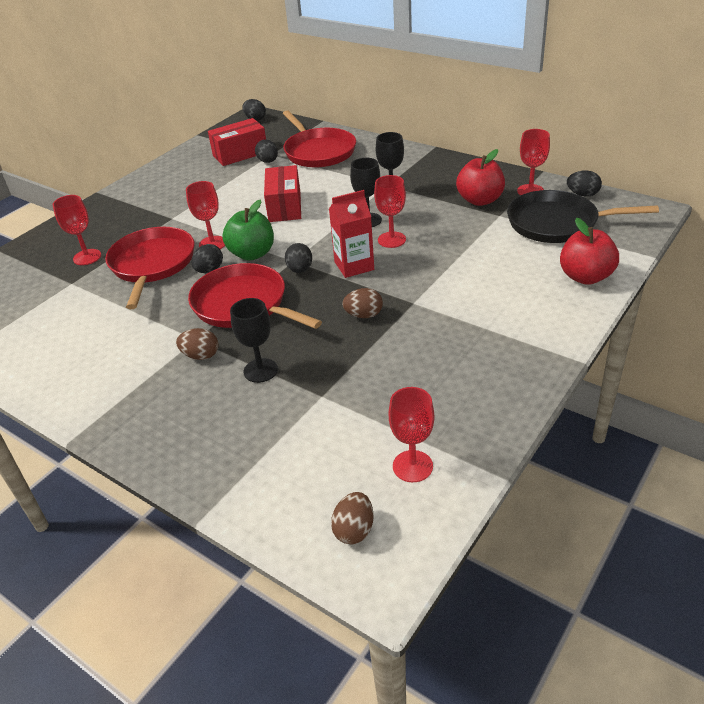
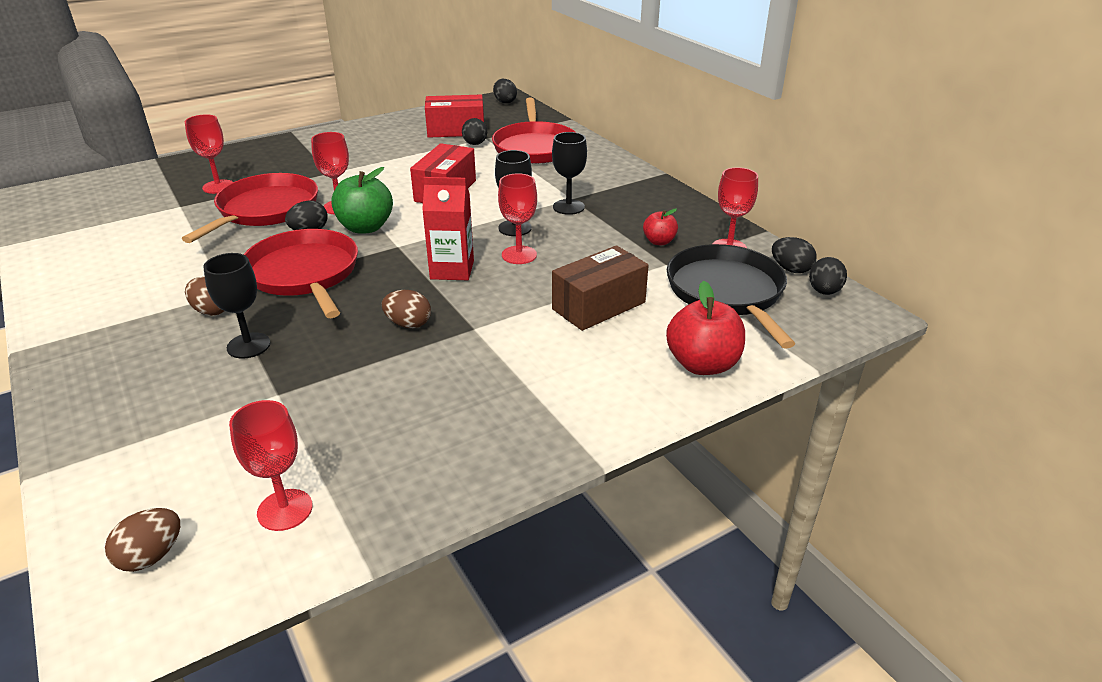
camera: 20 degrees right, 5 degrees down
(300, 270) = (394, 257): black egg -> black egg (824, 291)
(480, 200) = (659, 241): red apple -> red apple, size x0.57
(483, 259) = (598, 306): none -> brown box
(557, 223) = (727, 292): black pan -> black pan turned 45 degrees clockwise

